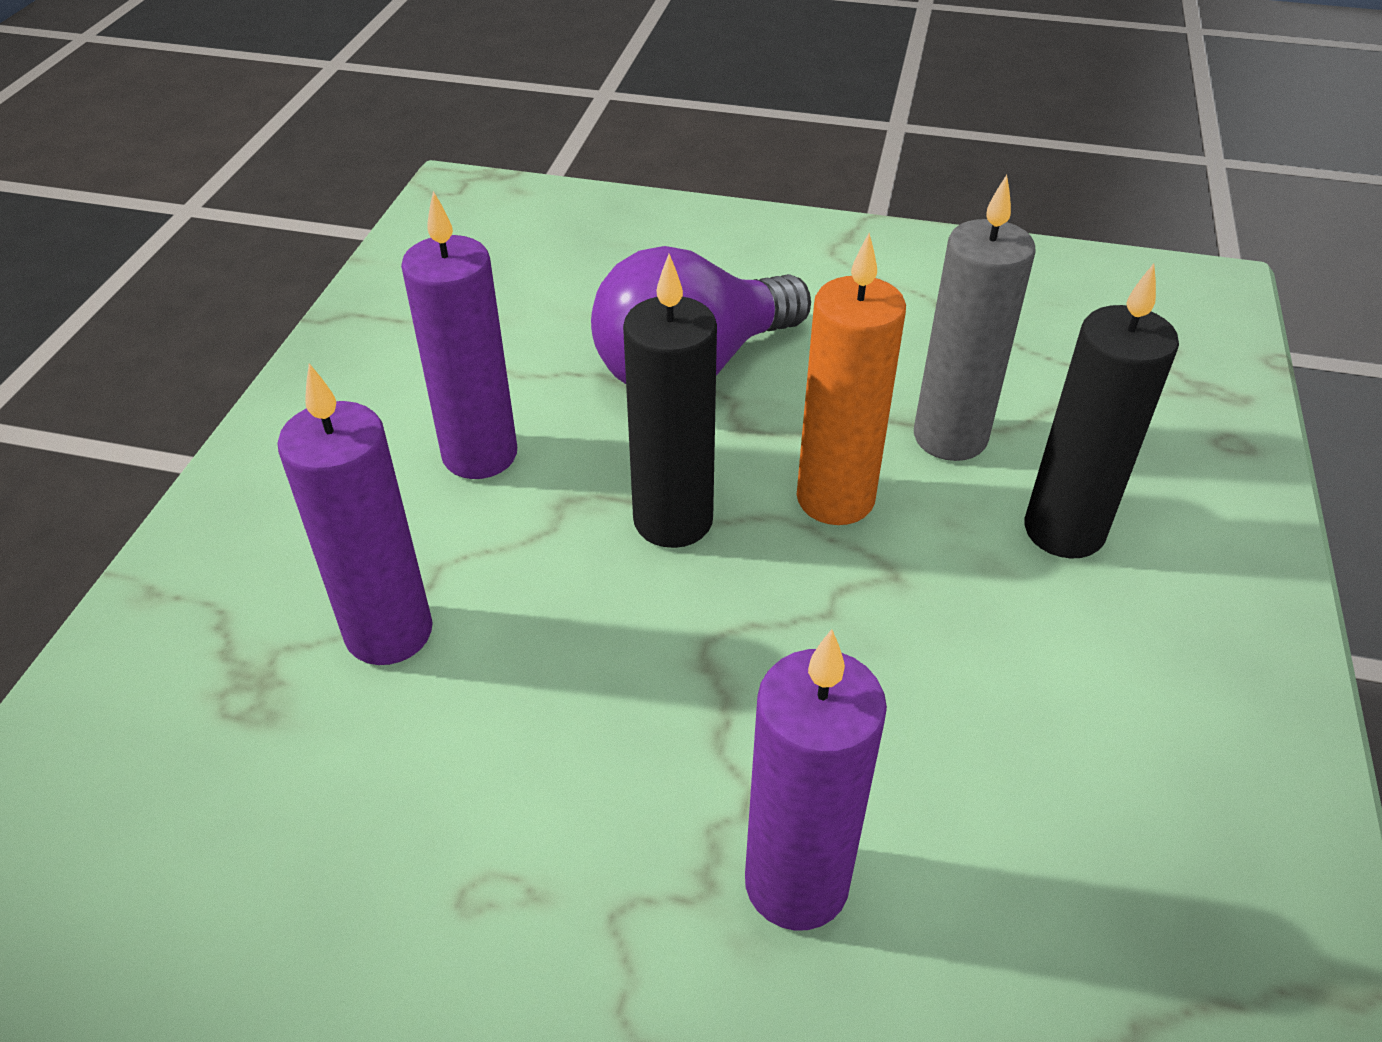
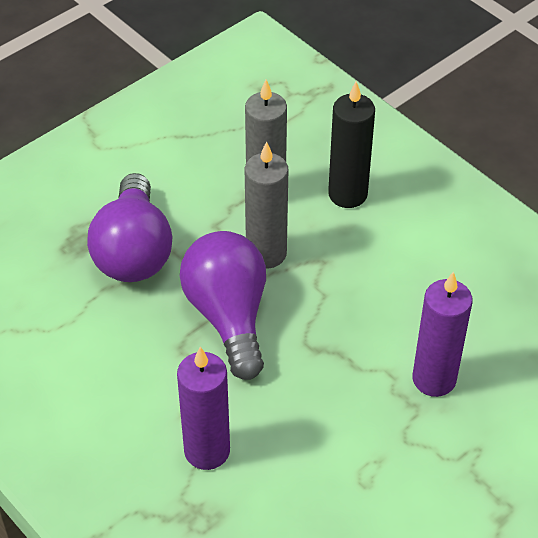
camera: 55 degrees left, 5 degrees up
(480, 455) = (119, 365): purple candle -> none
(673, 520) = (229, 316): black candle -> purple light bulb
(835, 499) = (266, 253): orange candle -> grey candle

